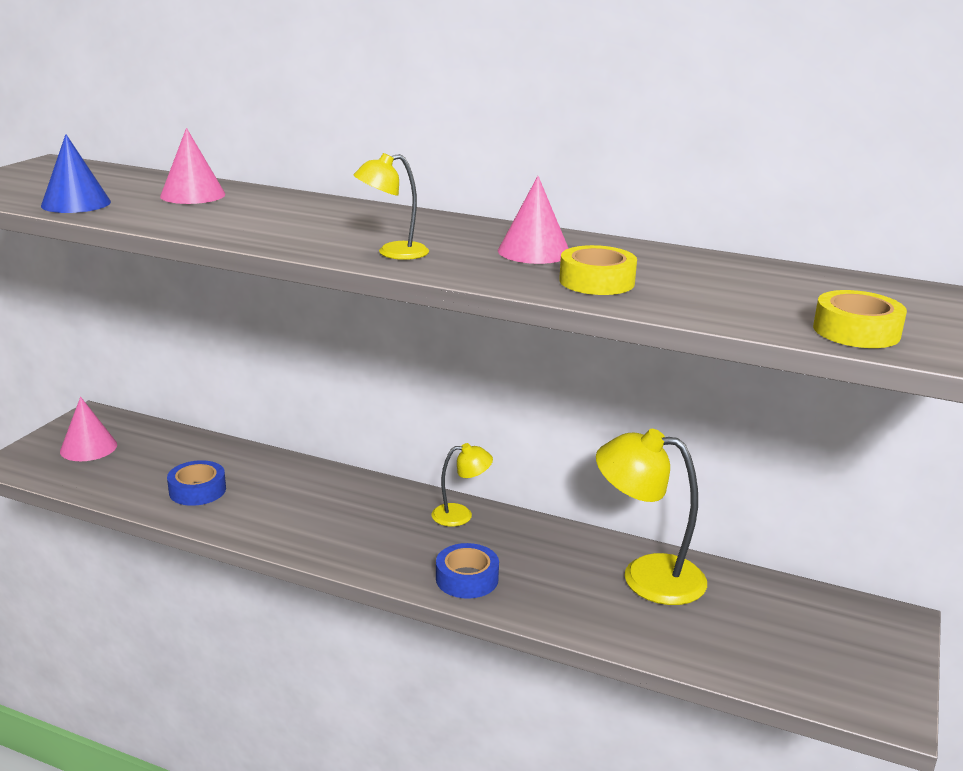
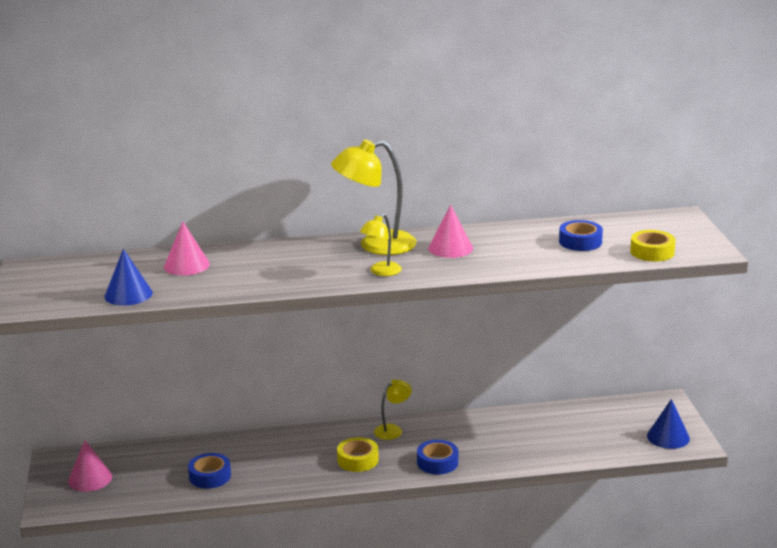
camera: 30 degrees left, 0 degrees up
(596, 281) = (508, 258): yellow tape -> yellow tape (358, 460)
(646, 576) = (529, 425): yellow lamp -> yellow lamp (375, 245)
(745, 290) = (580, 242): none -> blue tape
(850, 679) = (668, 437): none -> blue cone

